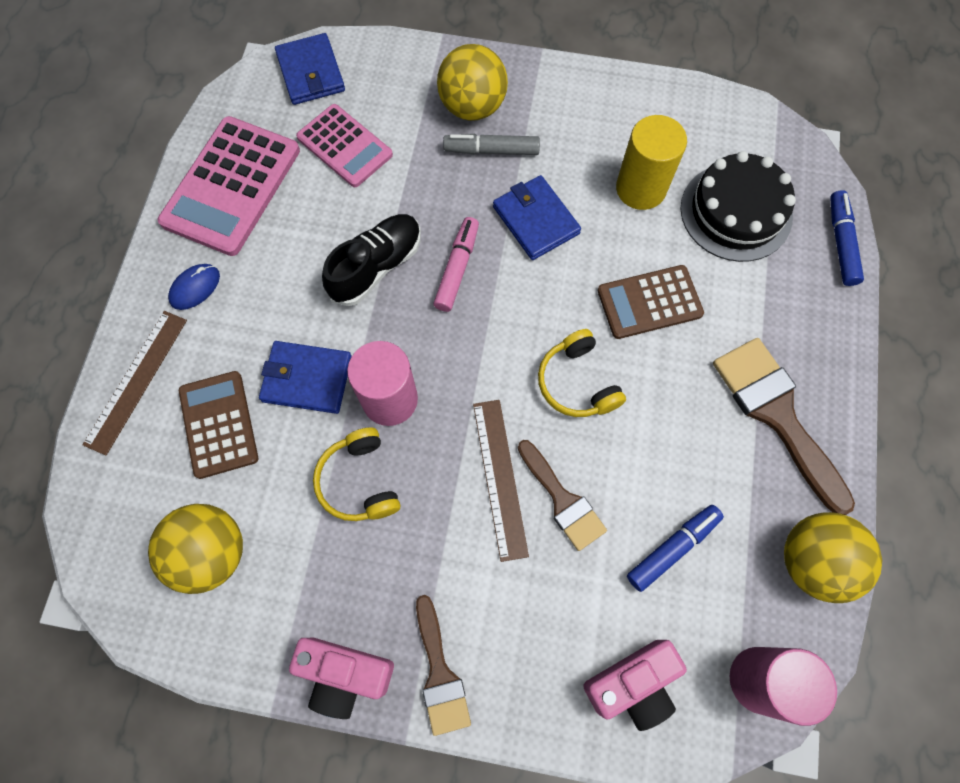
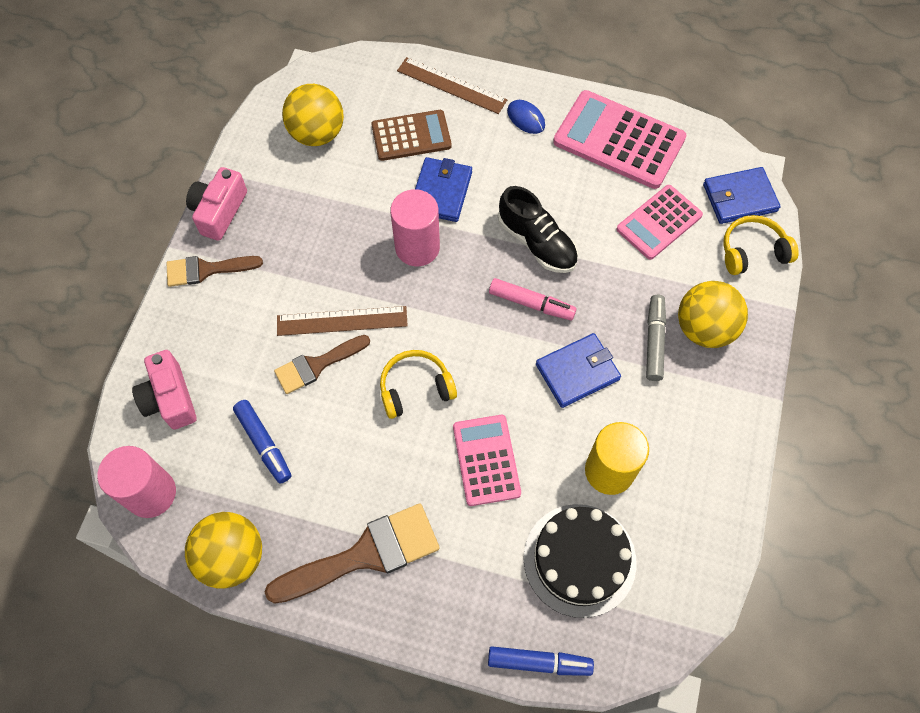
camera: 95 degrees right, 5 degrees down
(359, 481) = (354, 224): yellow headphones -> yellow headphones (752, 251)
(649, 302) = (486, 460): brown calculator -> pink calculator

